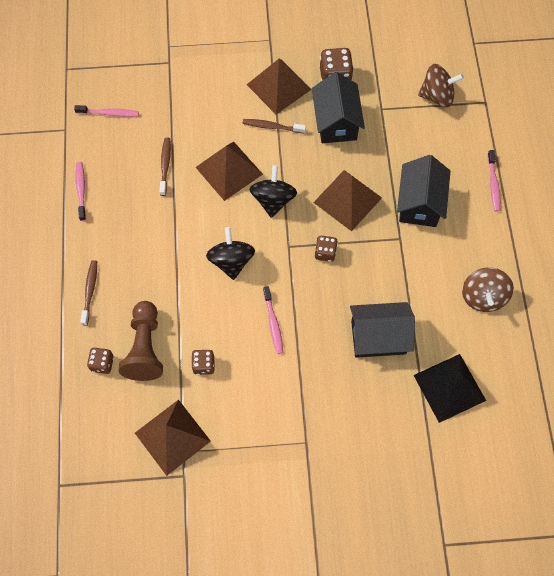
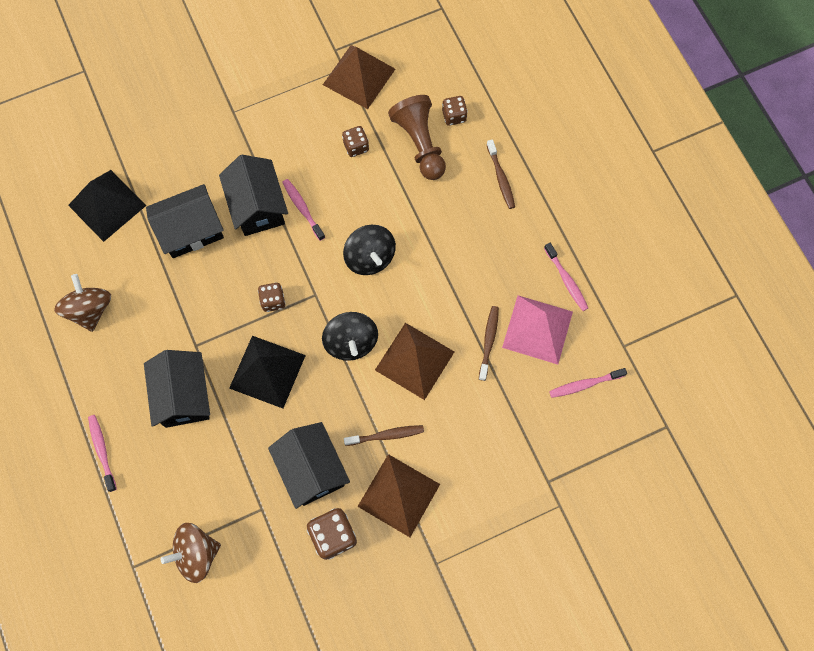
camera: 160 degrees right, 5 degrees up
(123, 162) = (537, 329): none -> pink pyramid
(165, 165) = (488, 341): brown toothbrush -> brown toothbrush turned 150 degrees counterclockwise
(312, 339) = (258, 206): none -> black house
(347, 200) = (267, 371): brown pyramid -> black pyramid

